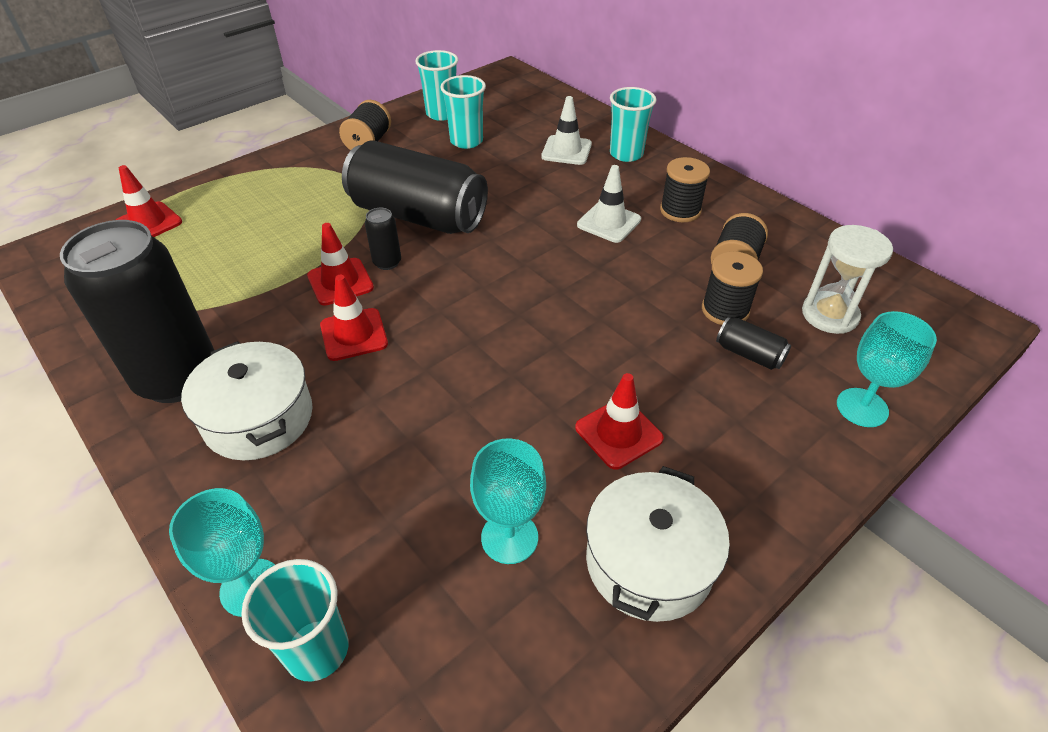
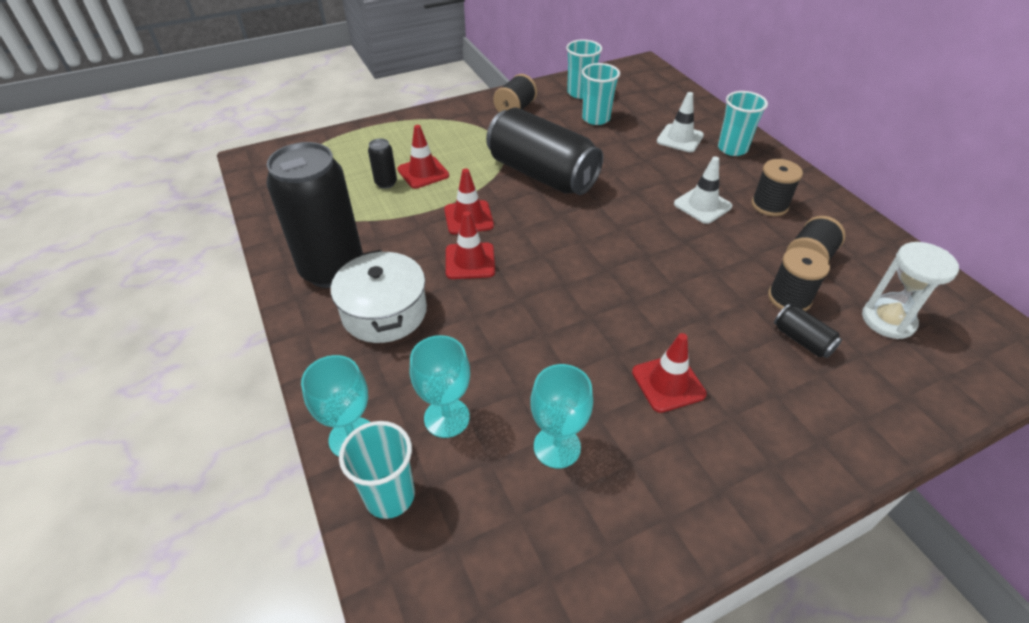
camera: 15 degrees right, 0 degrees up
(149, 223) = (336, 148): red traffic cone -> red traffic cone (423, 172)
(387, 262) = (508, 208): black can -> black can (386, 183)
(649, 562) = (668, 494): white pot -> none
(862, 407) = (898, 407): turquoise goblet -> turquoise goblet (446, 418)

